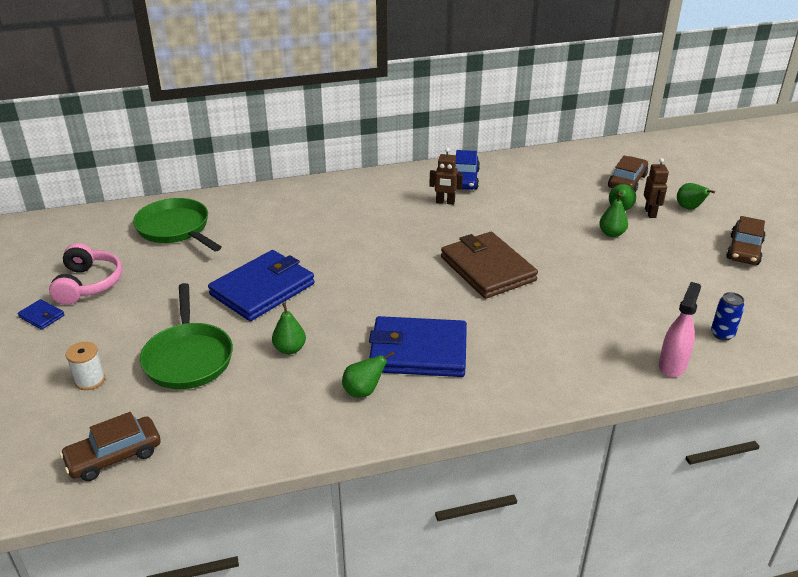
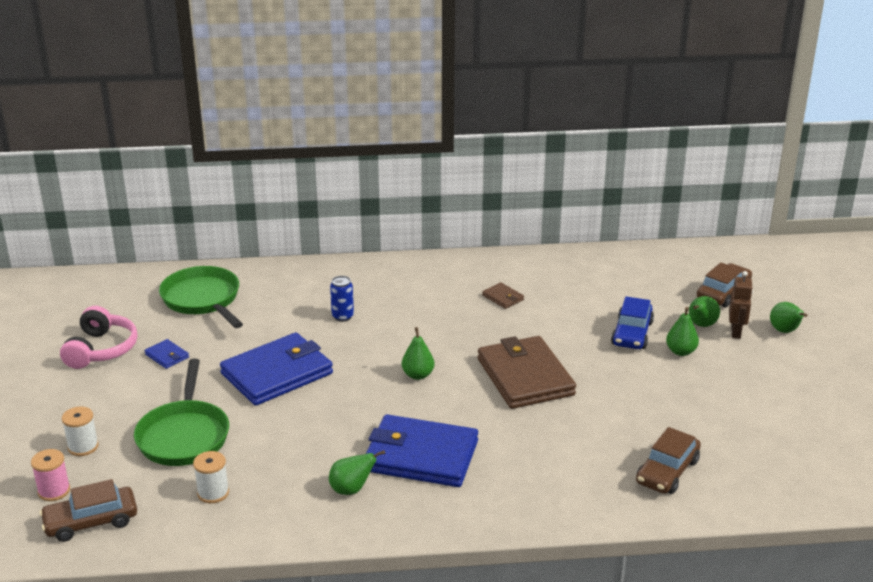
camera: 10 degrees right, 5 degrees down
(42, 316) = (49, 378): blue wallet -> blue wallet (167, 356)
(69, 429) = (54, 491): none -> pink spool
(231, 411) = (213, 493): none -> white spool
(290, 349) = (288, 438): green pear -> green pear (418, 375)
(445, 202) = (503, 297): brown robot -> brown wallet
(464, 179) = (534, 273): blue car -> blue car (632, 333)
(672, 365) = (692, 502): pink spray bottle -> none
(722, 334) = (762, 476): blue can -> blue can (342, 316)
(744, 250) = (829, 386): brown car -> brown car (667, 471)

